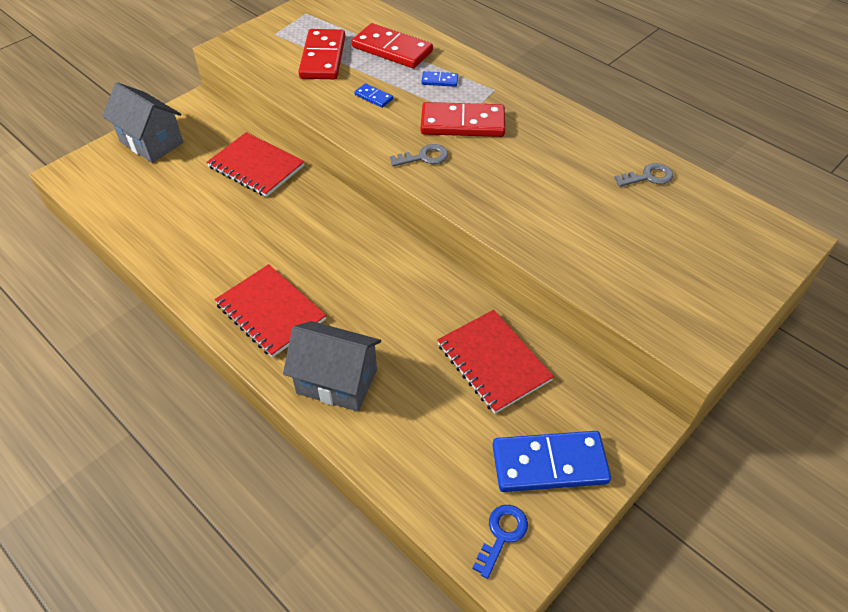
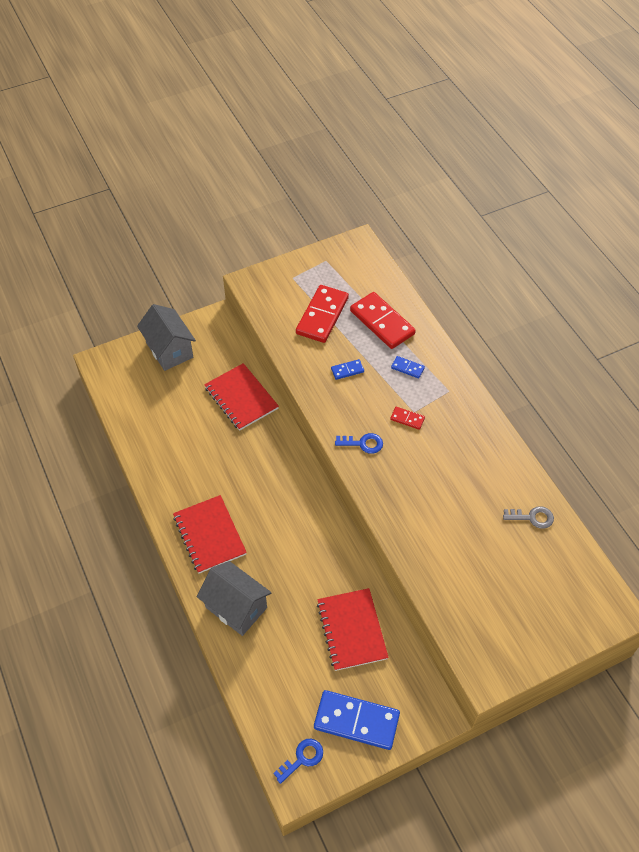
camera: 20 degrees right, 5 degrees up
(373, 97) = (347, 370): blue domino -> blue domino turned 75 degrees counterclockwise
(424, 157) = (363, 443): grey key -> blue key
(462, 123) = (407, 419): red domino -> red domino, size x0.46

